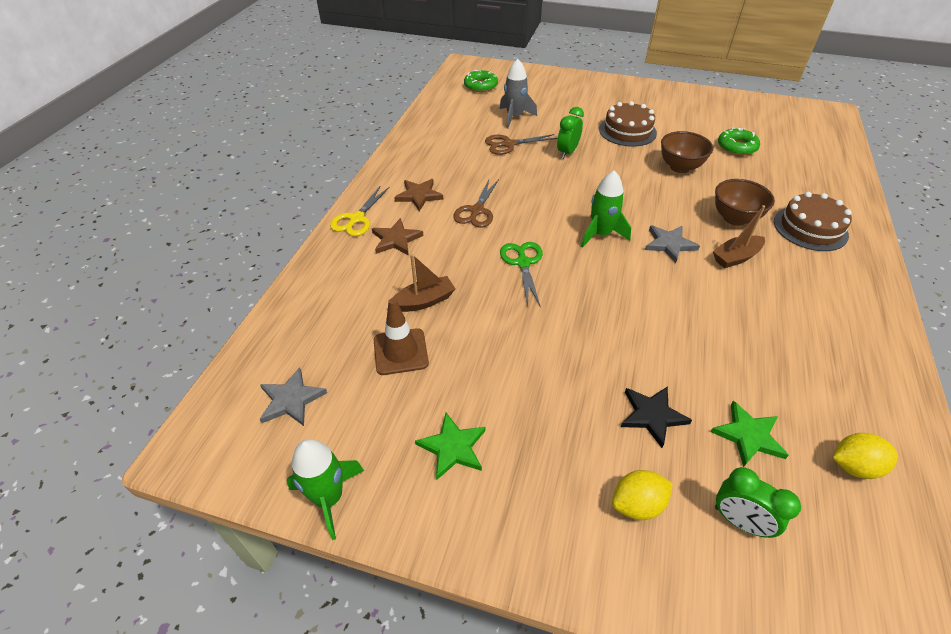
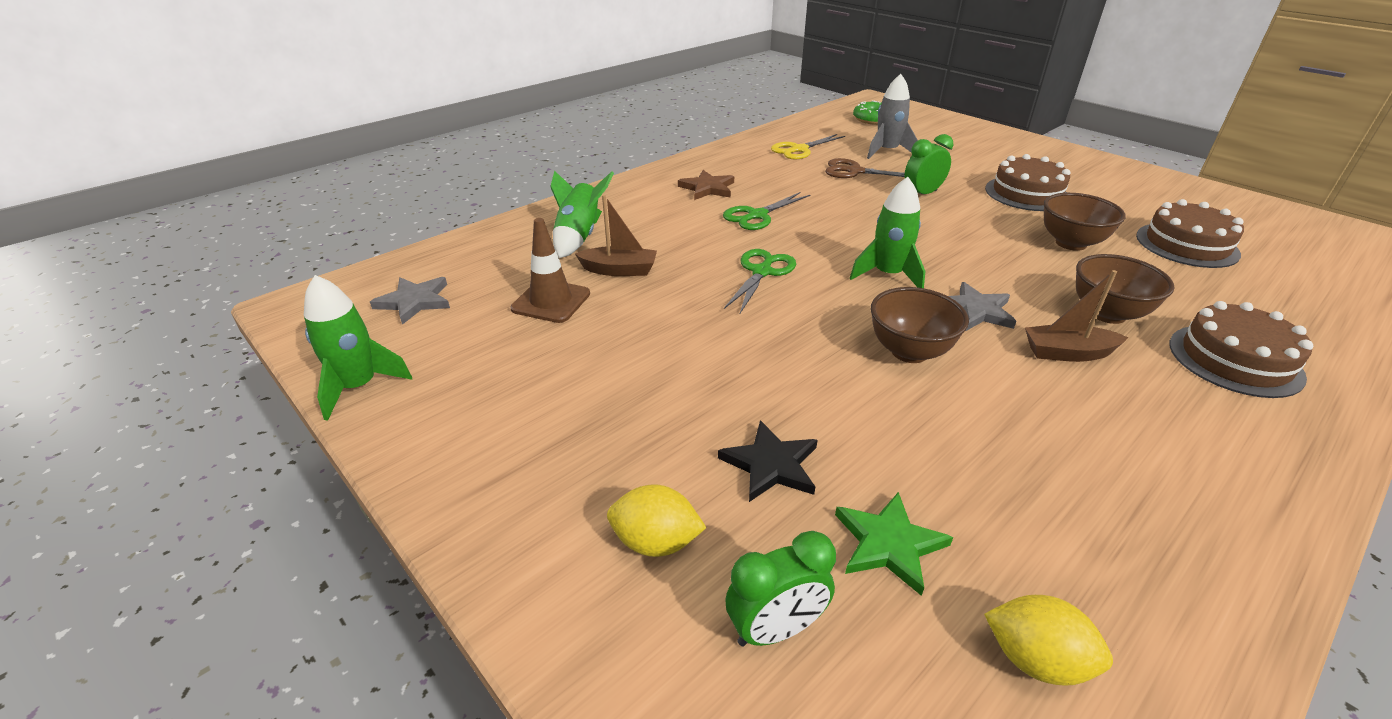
camera: 30 degrees right, 10 degrees down
(356, 219) = (625, 190): yellow scissors -> yellow scissors (799, 149)
(364, 281) = (579, 237): none -> green rocket
(396, 239) = (646, 215): brown star -> none
(453, 447) = (512, 397): green star -> none
(477, 211) = (757, 215): brown scissors -> green scissors
(659, 293) = (909, 352): none -> brown bowl
(736, 147) = (1187, 245): green donut -> brown cake
(739, 521) = (775, 629): green clock -> green clock turned 90 degrees counterclockwise

